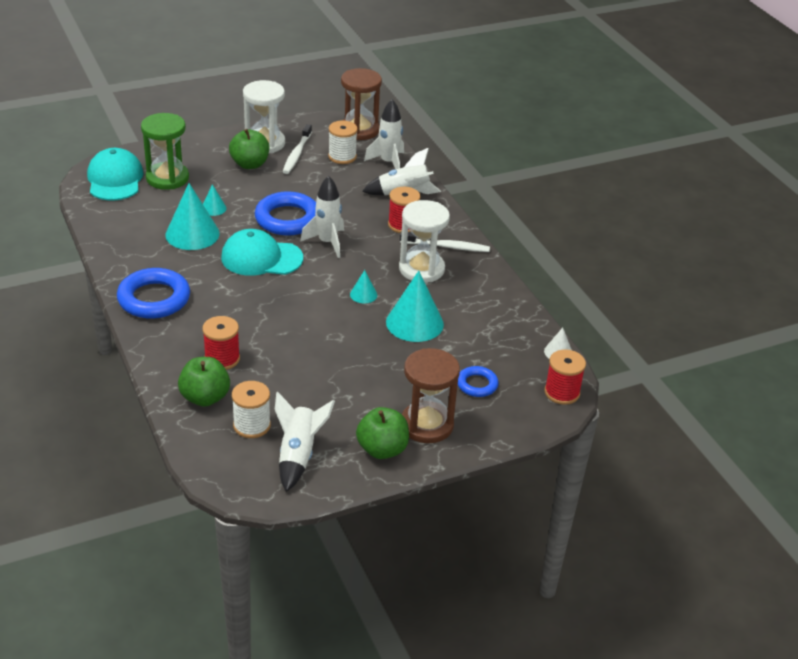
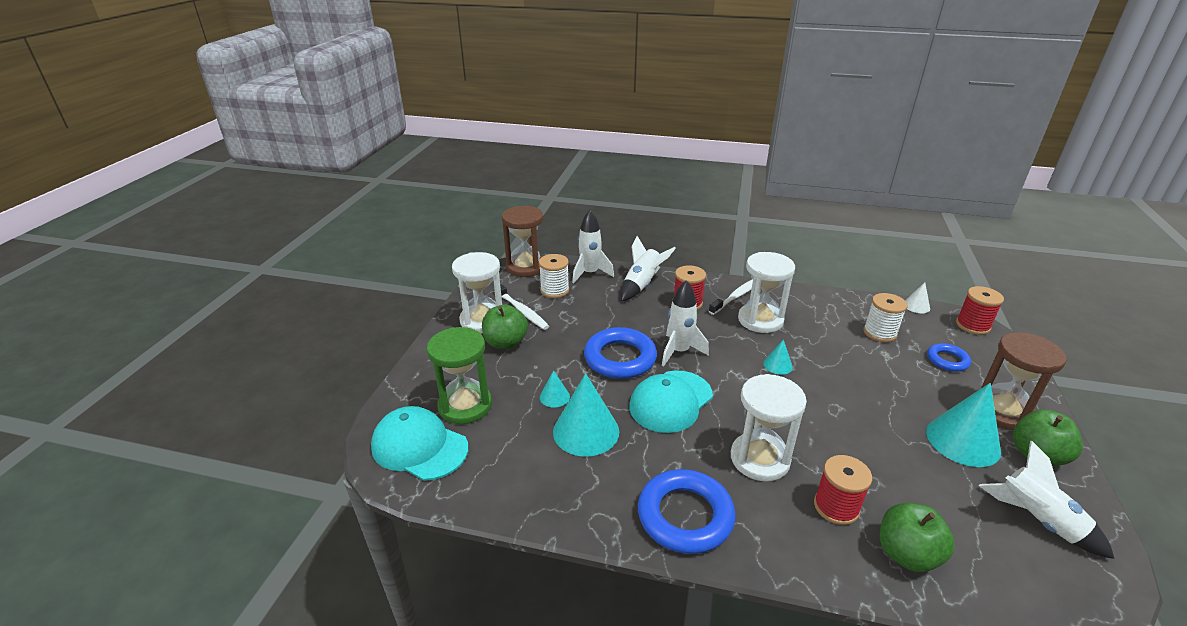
camera: 50 degrees left, 5 degrees down
(238, 314) = (759, 459): none -> white hourglass
(252, 425) = (973, 535): white spool -> white spool (879, 333)
(414, 323) = (839, 355): turquoise cone -> turquoise cone (962, 441)

